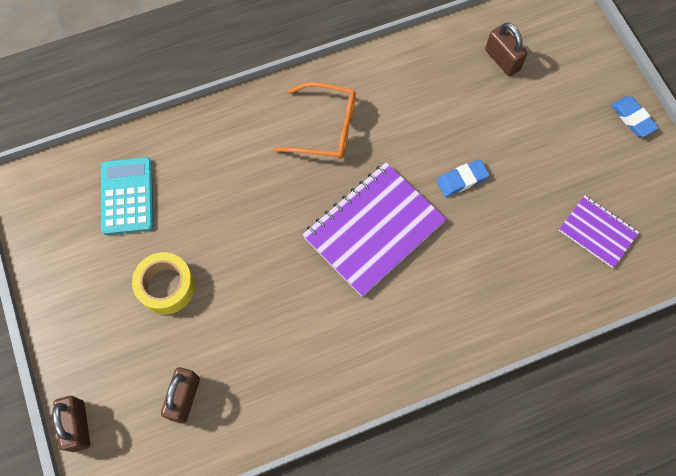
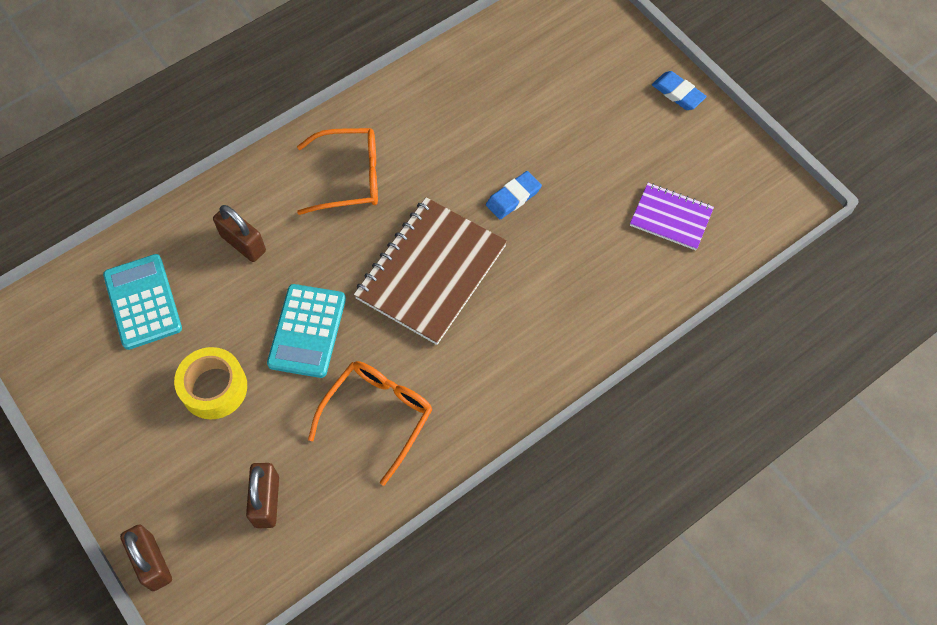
camera: 15 degrees left, 5 degrees down
(255, 256) = (307, 331): none -> turquoise calculator
(295, 348) = (377, 416): none -> orange glasses
(373, 229) = (431, 272): purple notebook -> brown notebook
(502, 60) = (524, 64): brown padlock -> brown padlock (243, 243)

